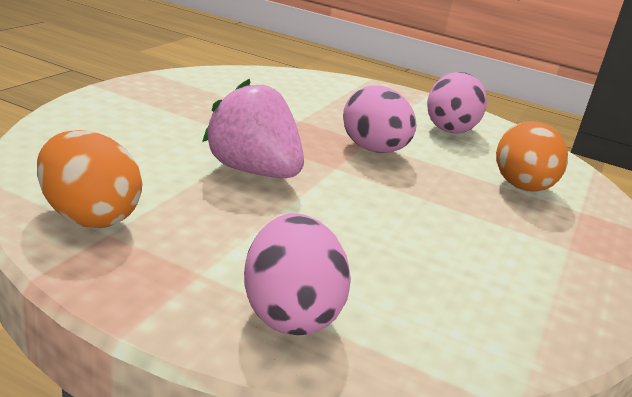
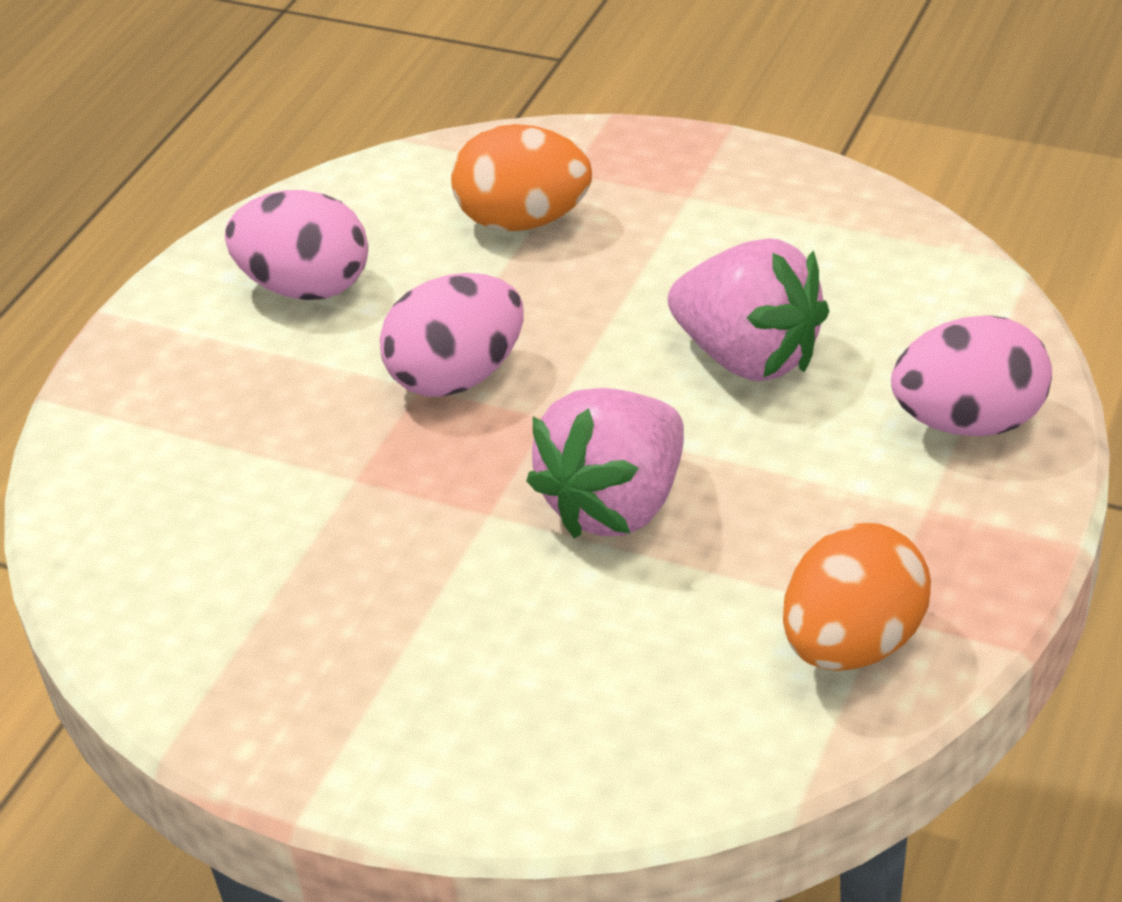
camera: 85 degrees left, 15 degrees up
(383, 235) = (749, 357): none -> pink strawberry

